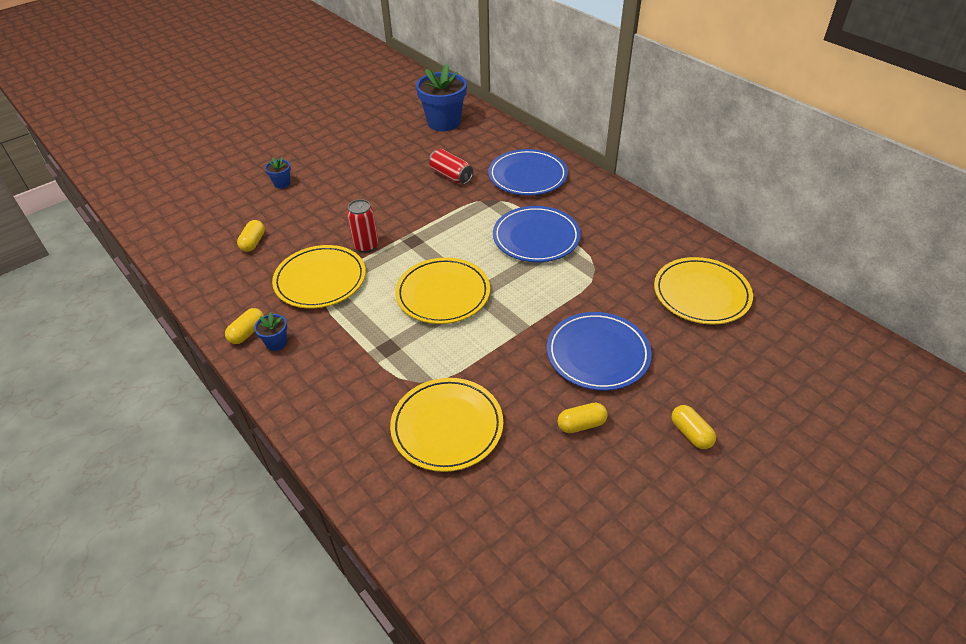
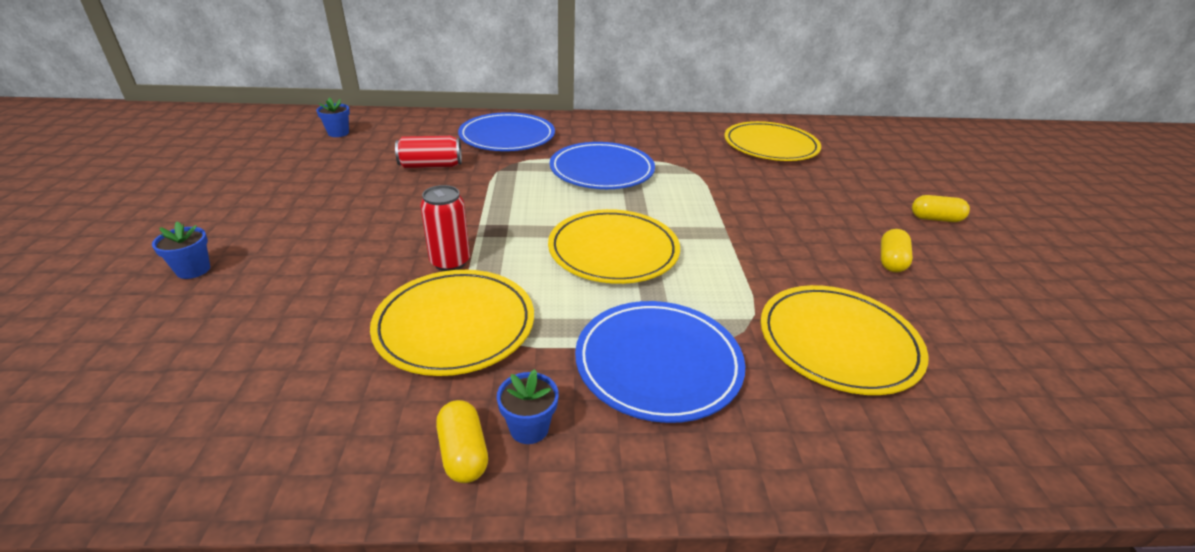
camera: 55 degrees left, 10 degrees down
(253, 242) = (264, 353): yellow capsule -> none
(444, 122) = (338, 133): blue flower pot -> blue flower pot, size x0.45
(598, 354) = (800, 213): blue plate -> blue plate (658, 363)

